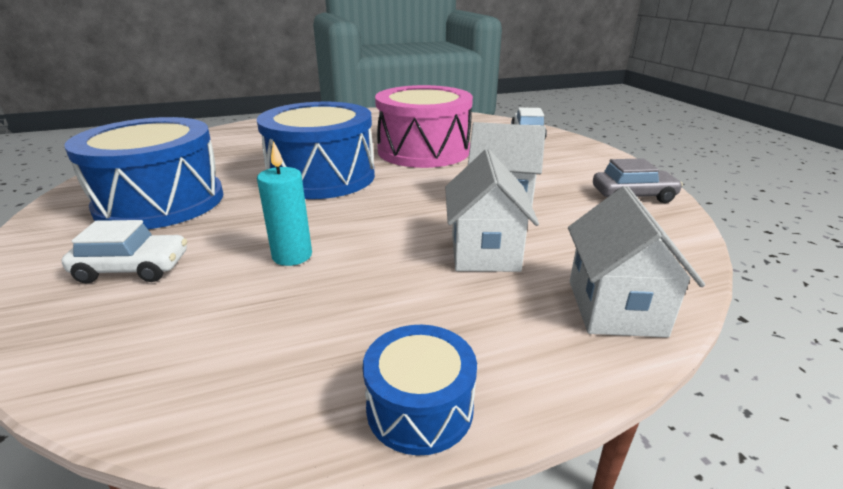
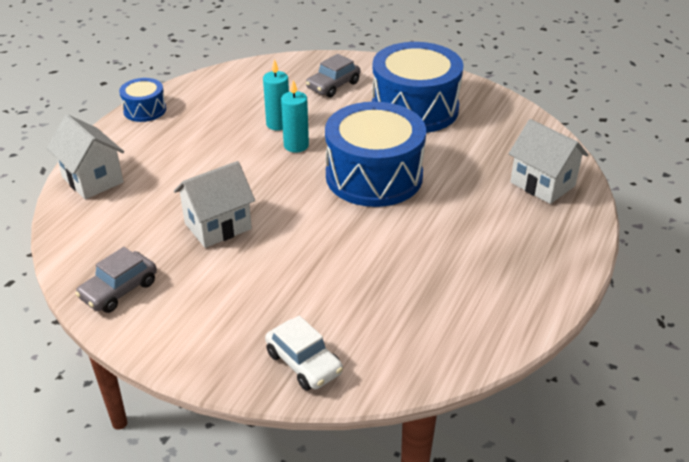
camera: 135 degrees right, 10 degrees up
(133, 268) = (333, 85): white car -> grey car
(324, 225) = (296, 145): none -> turquoise candle
(423, 150) = (360, 255): pink drum -> none
(484, 252) = (184, 177): white house -> white house (542, 184)

